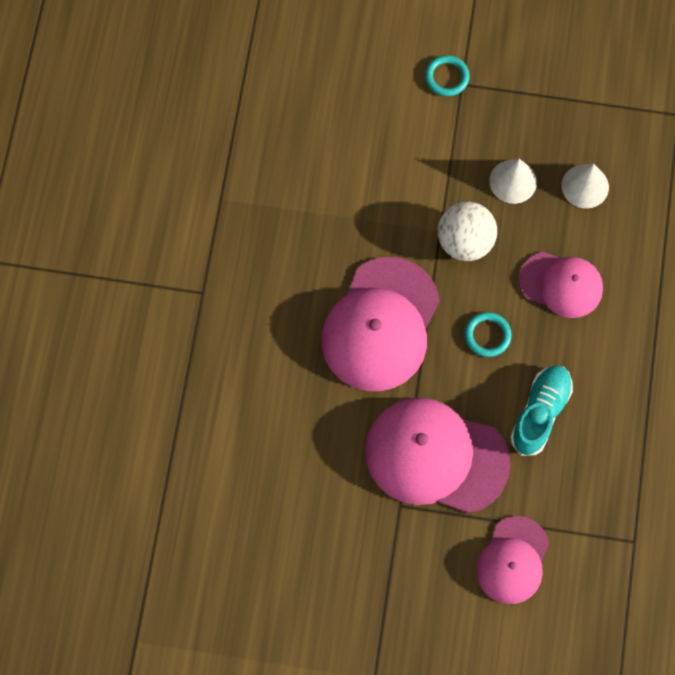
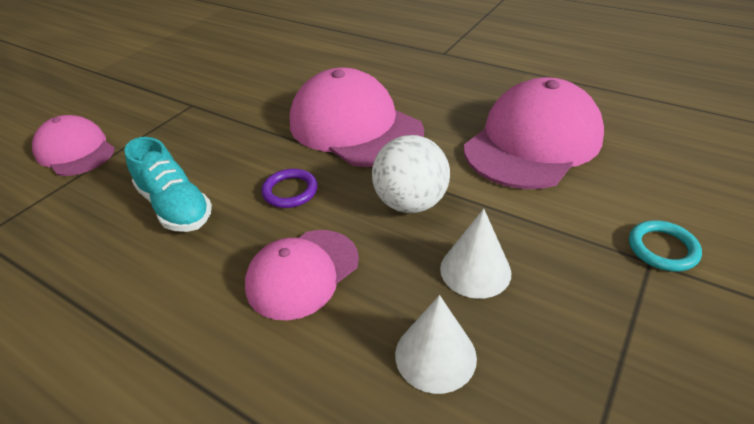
camera: 115 degrees right, 30 degrees down
(436, 456) = (208, 131): pink cap -> pink cap (533, 142)
(487, 335) = (290, 191): turquoise ring -> purple ring

